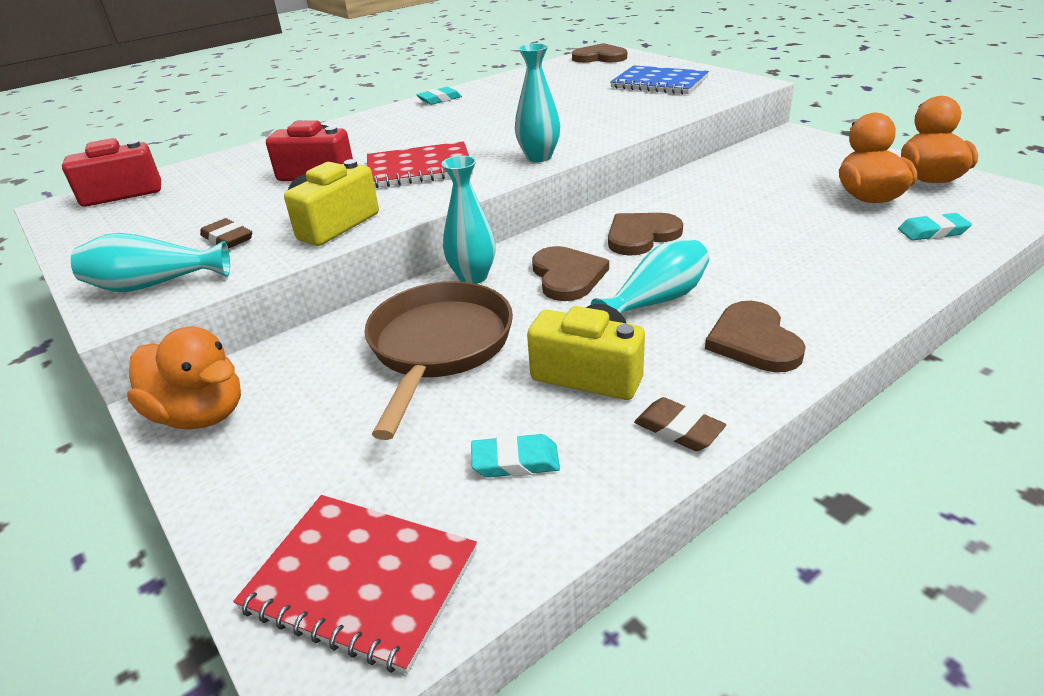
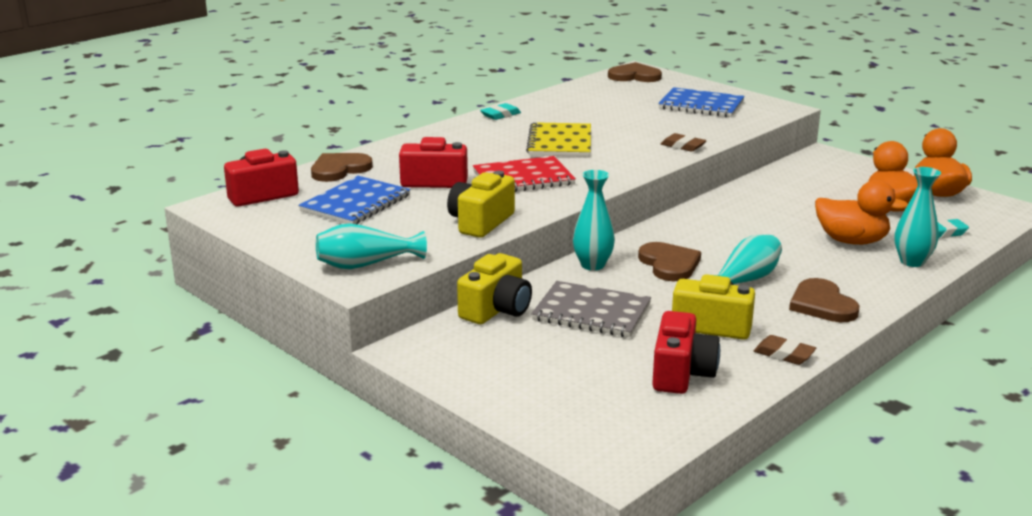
camera: 10 degrees left, 10 degrees down
(200, 414) = (434, 355): orange duck -> orange duck (851, 241)
(212, 202) = (355, 203): none -> blue notebook
(227, 239) = (397, 232): brown eraser -> brown eraser (683, 146)
(322, 341) = (496, 310): none -> yellow camera
(361, 580) = (611, 431): red notebook -> none
(438, 348) = (591, 312): brown pan -> grey notebook
(485, 126) = (560, 142): none -> yellow notebook
(515, 461) = (681, 373): turquoise eraser -> red camera
(539, 157) = (623, 170): turquoise vase -> turquoise vase (912, 262)
(641, 236) = (717, 235): brown heart -> brown heart (339, 169)

